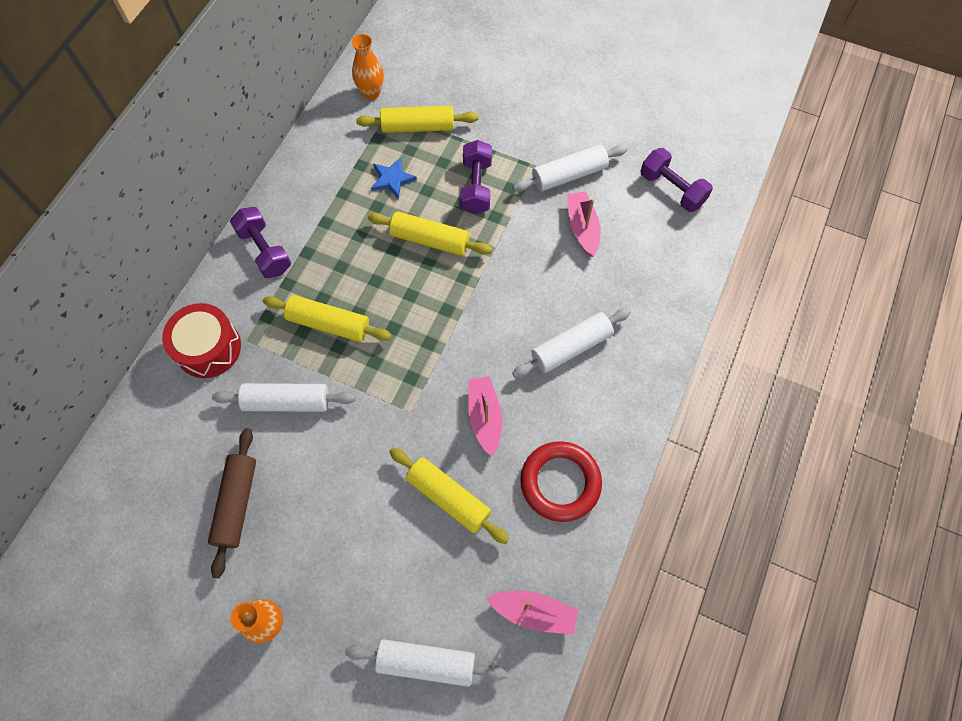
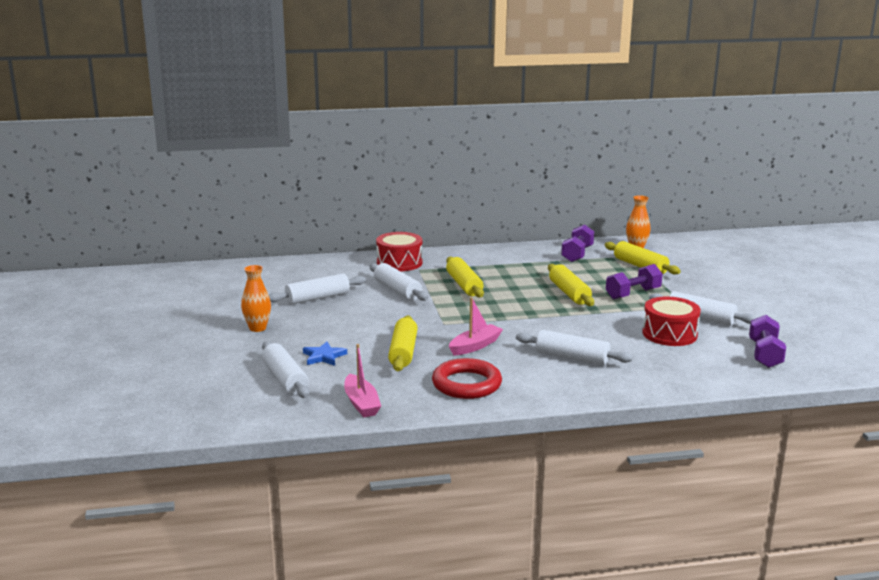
camera: 55 degrees right, 45 degrees down
(236, 503) = (317, 298): brown rolling pin -> white rolling pin
(265, 251) = (481, 256): purple dumbbell -> purple dumbbell (577, 254)
(392, 179) = (590, 271): blue star -> blue star (324, 356)
(582, 228) = (669, 334): pink boat -> red drum

